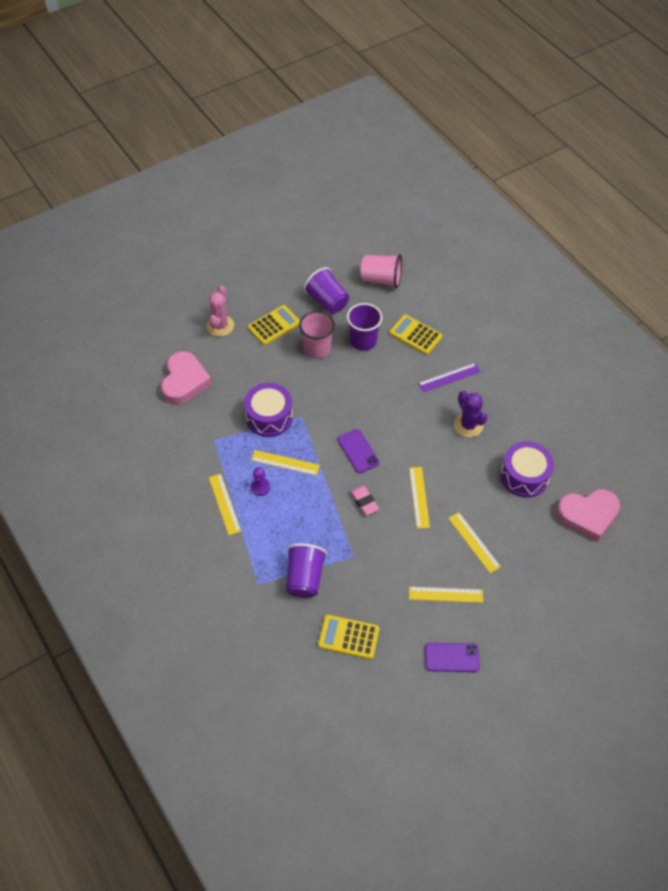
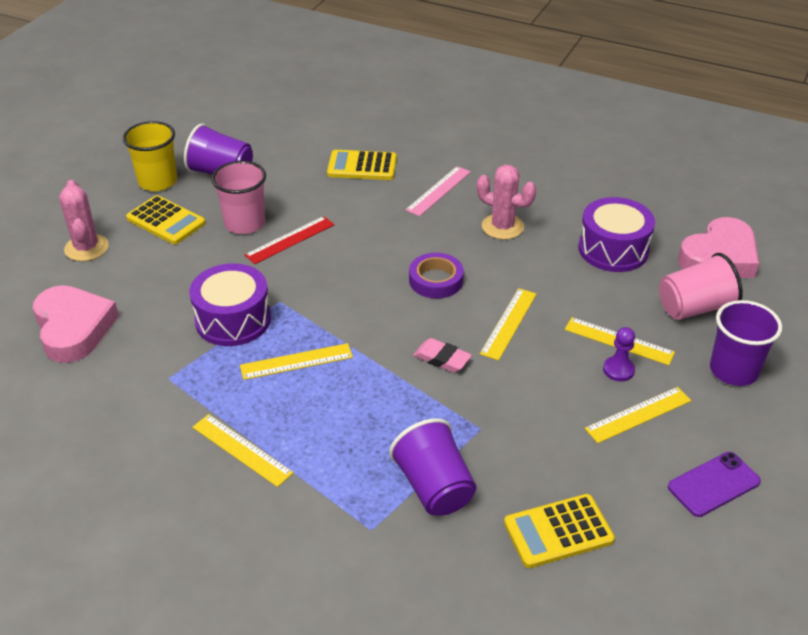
camera: 30 degrees left, 15 degrees down
(260, 487) = (282, 406): purple pawn -> purple pawn (618, 370)
(274, 325) = (166, 221): yellow calculator -> yellow calculator turned 105 degrees clockwise
(286, 291) = (158, 181): none -> yellow cup
(335, 374) = (290, 240): none -> red ruler
(358, 451) = (387, 307): purple phone -> none
(363, 341) = (300, 194): purple cup -> purple cup (733, 370)
(381, 279) = (275, 131): pink cup -> pink cup (694, 308)
(399, 445) = (436, 280): none -> purple tape
(419, 497) = (508, 323): yellow ruler -> yellow ruler turned 60 degrees clockwise
(449, 377) = (438, 191): purple ruler -> pink ruler
(468, 425) = (502, 227): purple cactus -> pink cactus

